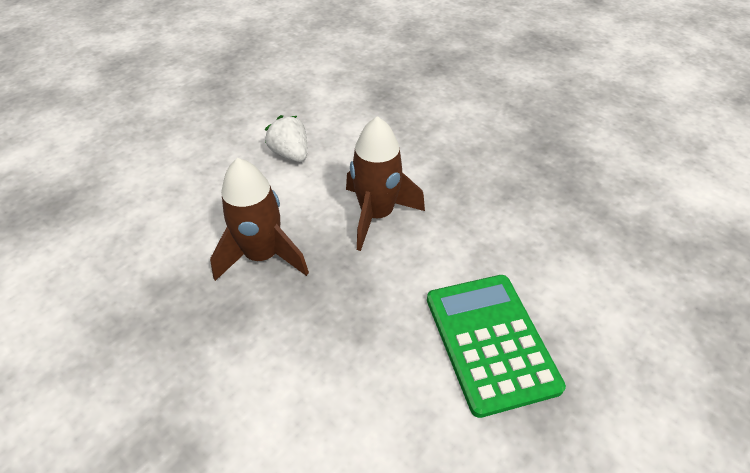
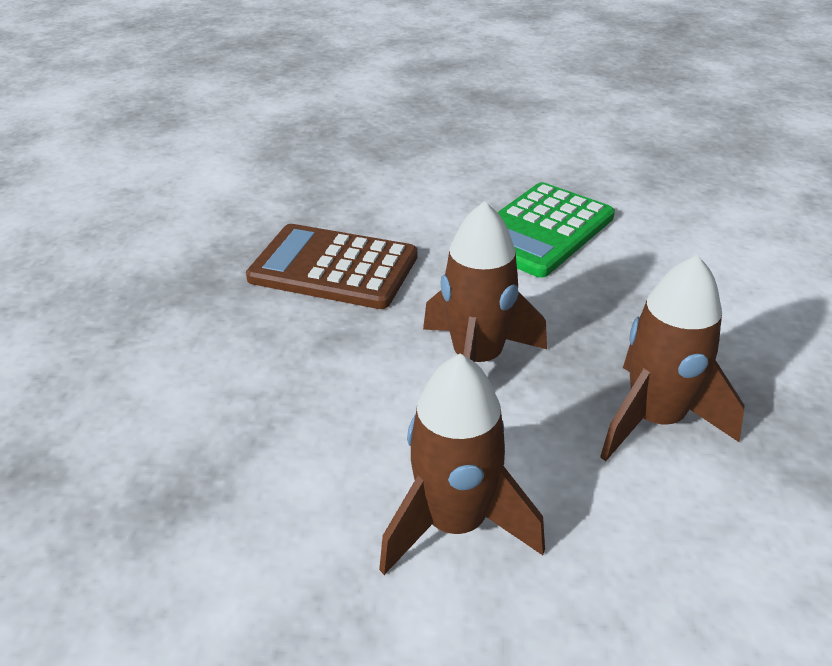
camera: 125 degrees left, 10 degrees down
(290, 154) = (455, 523): white strawberry -> brown rocket
(522, 200) = (333, 268): none -> brown calculator

